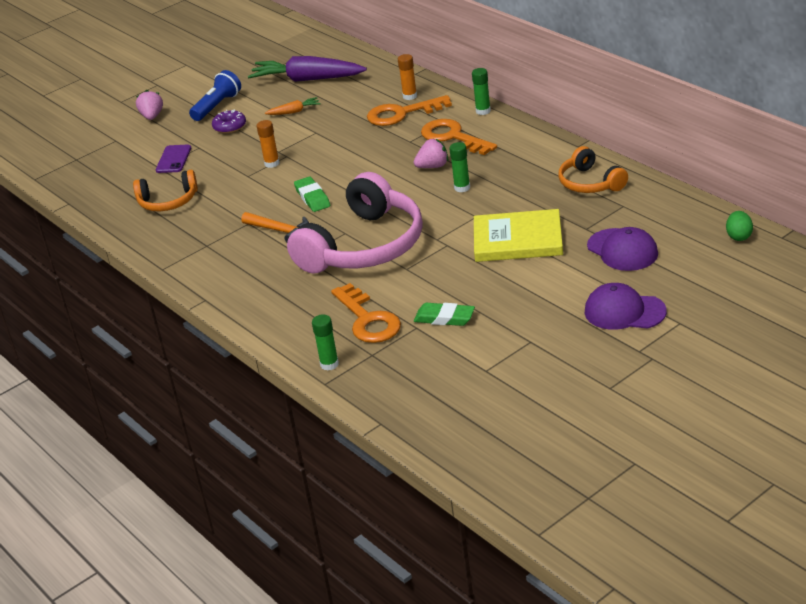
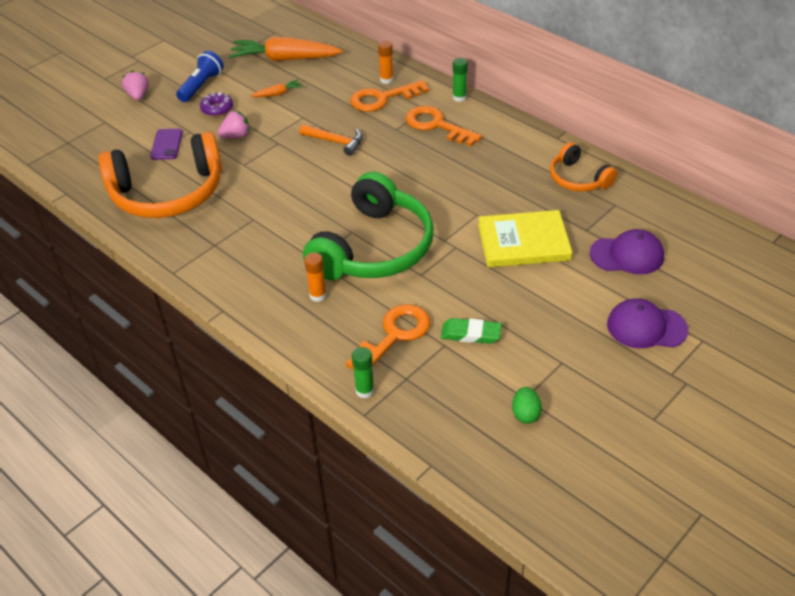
camera: 10 degrees left, 10 degrees up
(168, 201) = (168, 193): orange headphones -> orange headphones, size x1.91
(272, 163) = (265, 151): orange glue stick -> orange glue stick (318, 295)
(280, 231) = (286, 229): orange hammer -> orange hammer (335, 142)
(307, 79) = (284, 59): purple carrot -> orange carrot
(312, 197) = (312, 191): green eraser -> none
(364, 246) = (374, 248): pink headphones -> green headphones
(368, 320) = (394, 336): orange key -> orange key turned 105 degrees counterclockwise
(433, 166) = (424, 157): pink strawberry -> pink strawberry (236, 136)
(462, 188) = (457, 182): green glue stick -> none
(622, 250) = (627, 255): purple cap -> purple cap turned 45 degrees counterclockwise
(739, 236) = (733, 241): green egg -> green egg (525, 414)

